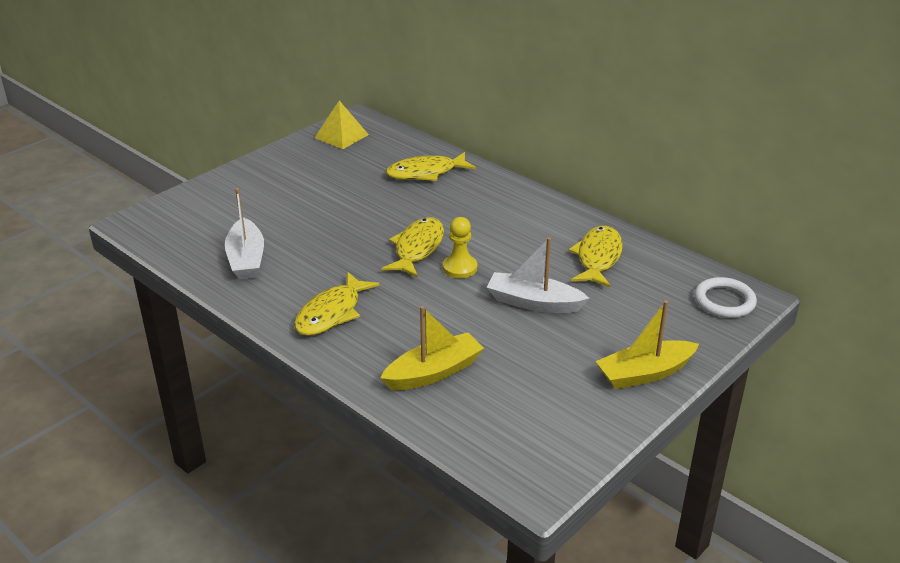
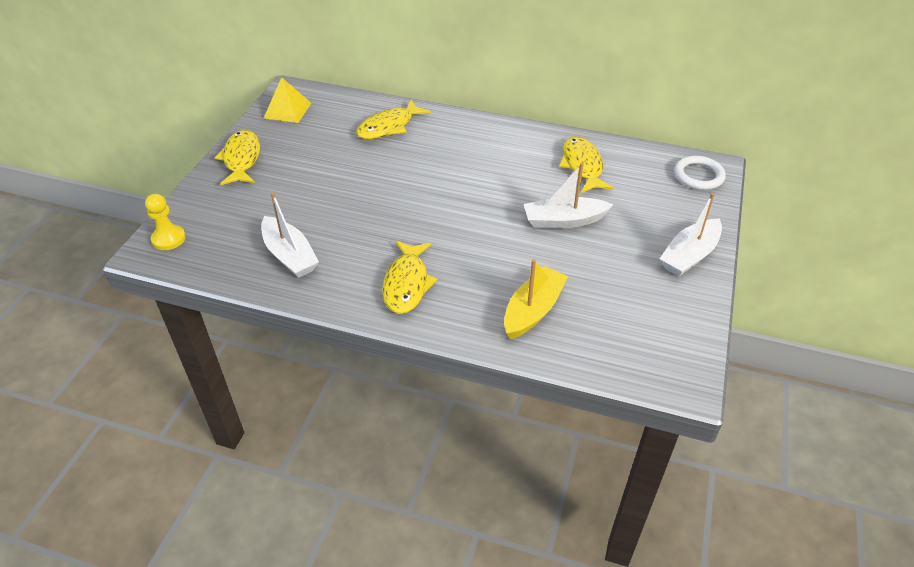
camera: 25 degrees left, 10 degrees up
(417, 248) = (434, 200): yellow fish -> yellow fish (242, 159)
(460, 268) = (483, 207): yellow pawn -> yellow pawn (169, 239)
(645, 373) = (689, 255): yellow boat -> white boat

